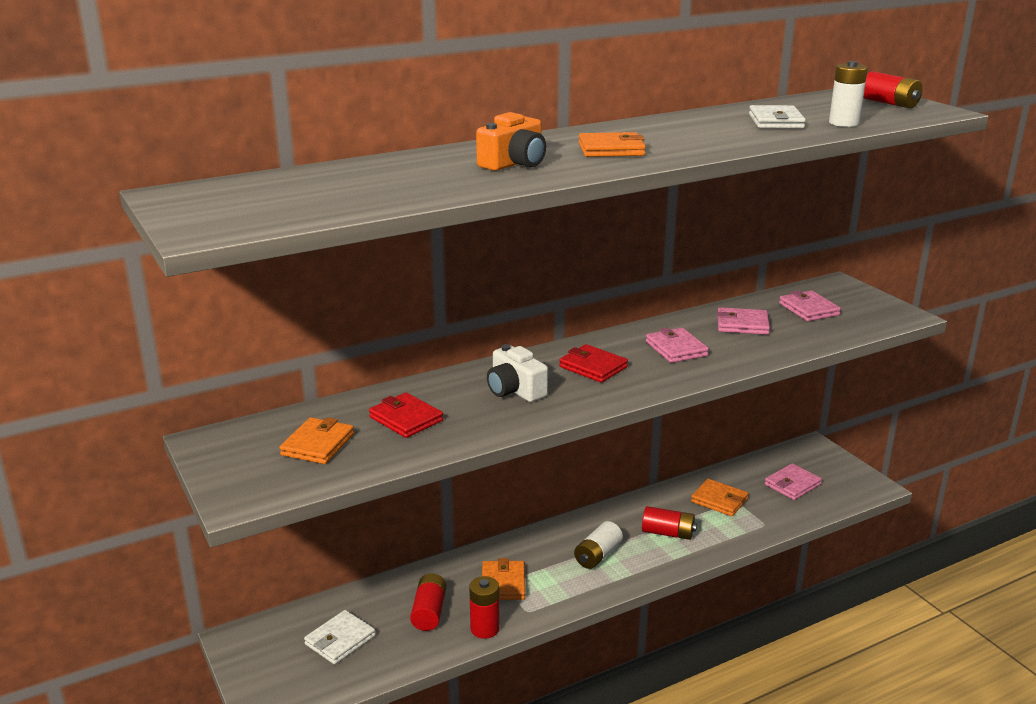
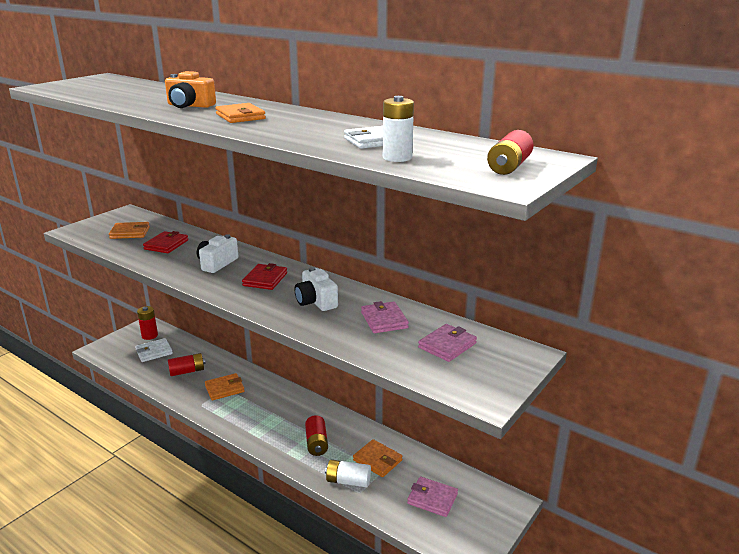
camera: 65 degrees right, 0 degrees up
(340, 640) = (154, 352): white wallet -> white wallet turned 45 degrees counterclockwise
(485, 629) = (178, 394): red battery -> red battery (149, 335)
(597, 555) = (272, 417): white battery -> white battery (348, 481)
(676, 349) = (316, 301): pink wallet -> white camera
(719, 500) = (377, 460): orange wallet -> orange wallet turned 60 degrees counterclockwise

